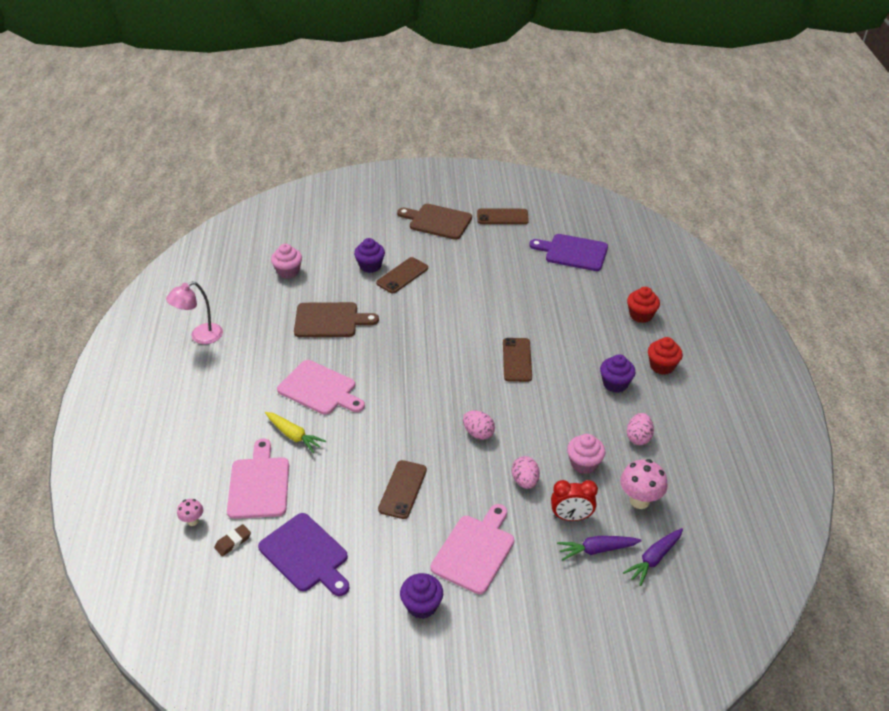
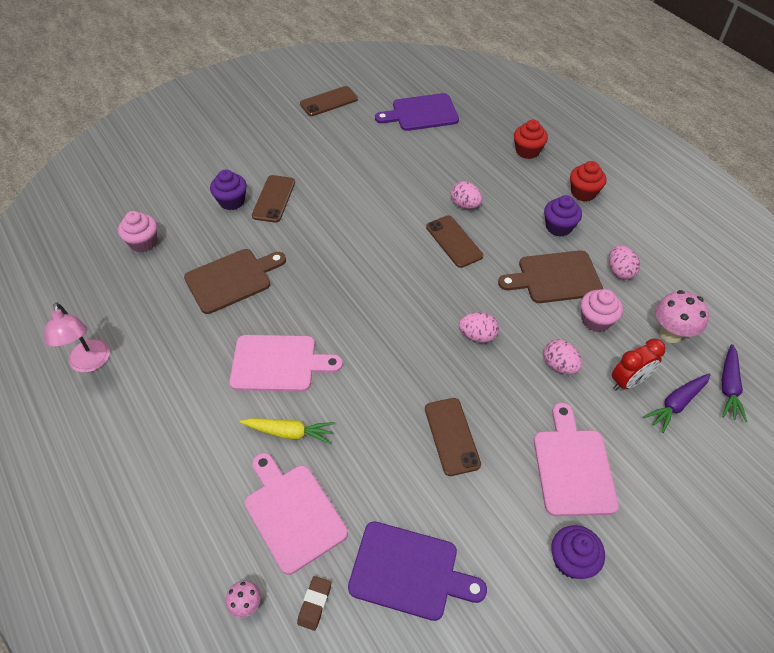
camera: 30 degrees left, 10 degrees up
(200, 336) = (90, 363): pink lamp -> pink lamp turned 45 degrees counterclockwise
(437, 221) = (267, 128): brown cutting board -> brown cutting board (555, 277)
(549, 336) = (465, 205): none -> pink egg

